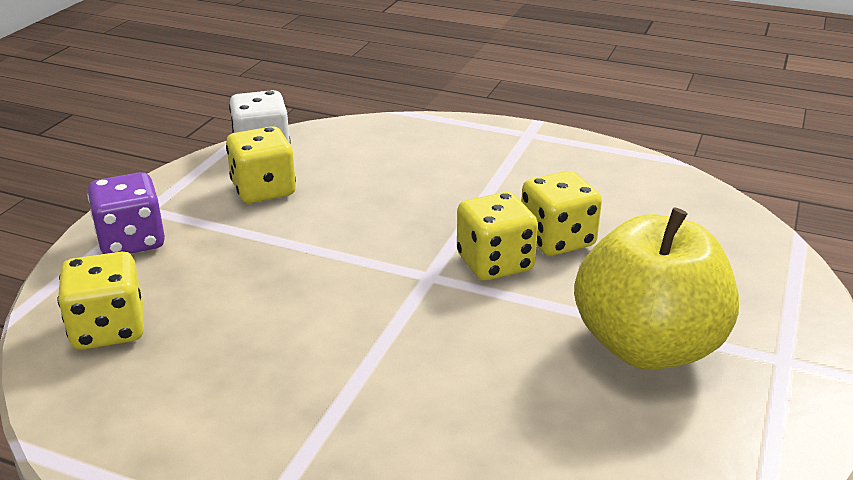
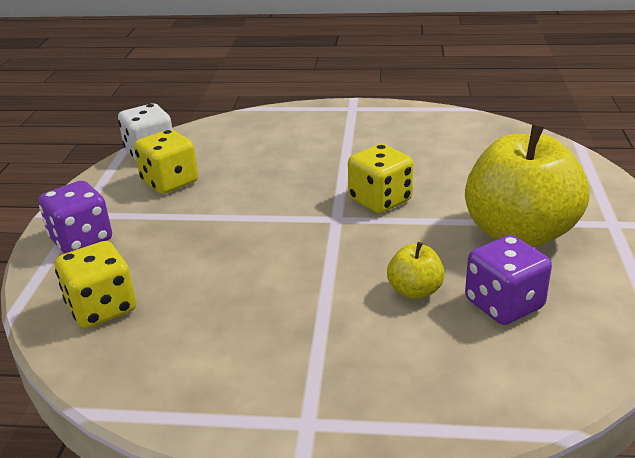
camera: 15 degrees left, 0 degrees up
(471, 392) = (415, 291): none -> yellow apple
(557, 240) = (415, 176): yellow dice -> none
(573, 437) = (504, 304): none -> purple dice

